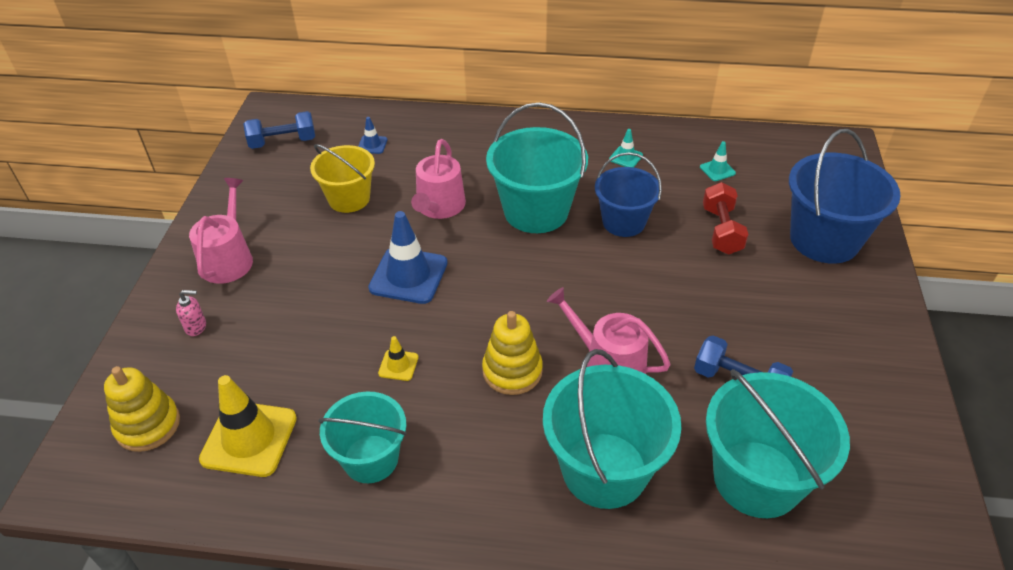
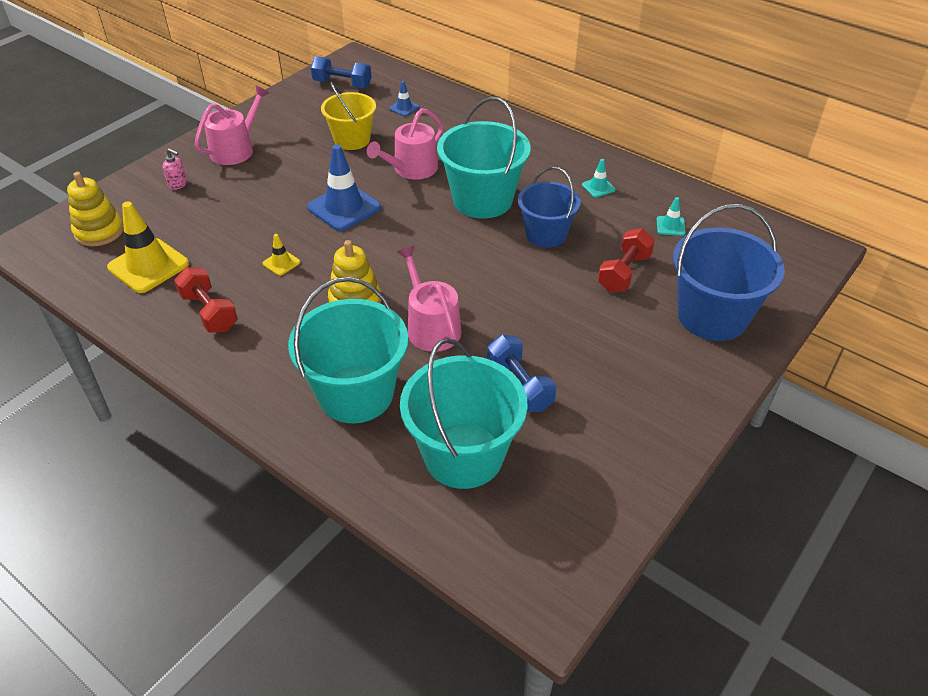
camera: 30 degrees right, 0 degrees up
(371, 459) = (209, 312): turquoise bucket -> red dumbbell

